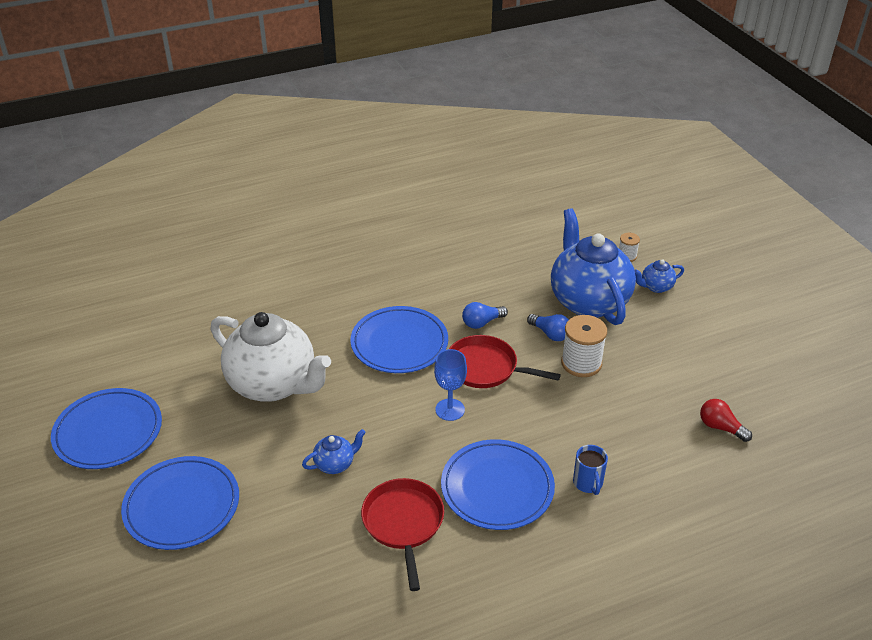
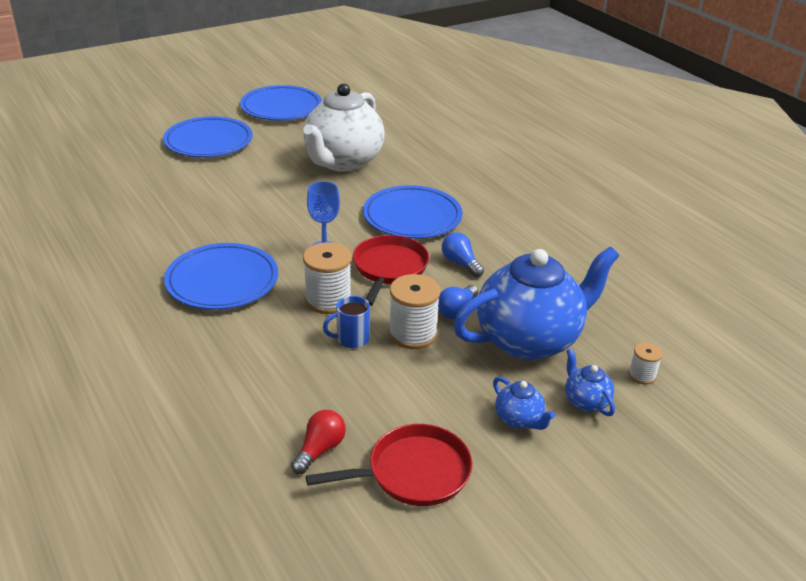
camera: 80 degrees right, 5 degrees down
(335, 464) = (251, 197): blue teapot -> blue teapot (519, 419)
(403, 523) = (183, 234): red pan -> red pan (413, 472)
(532, 412) = (328, 300): none -> white spool
(588, 483) = (227, 338): blue mug -> blue mug (351, 339)

